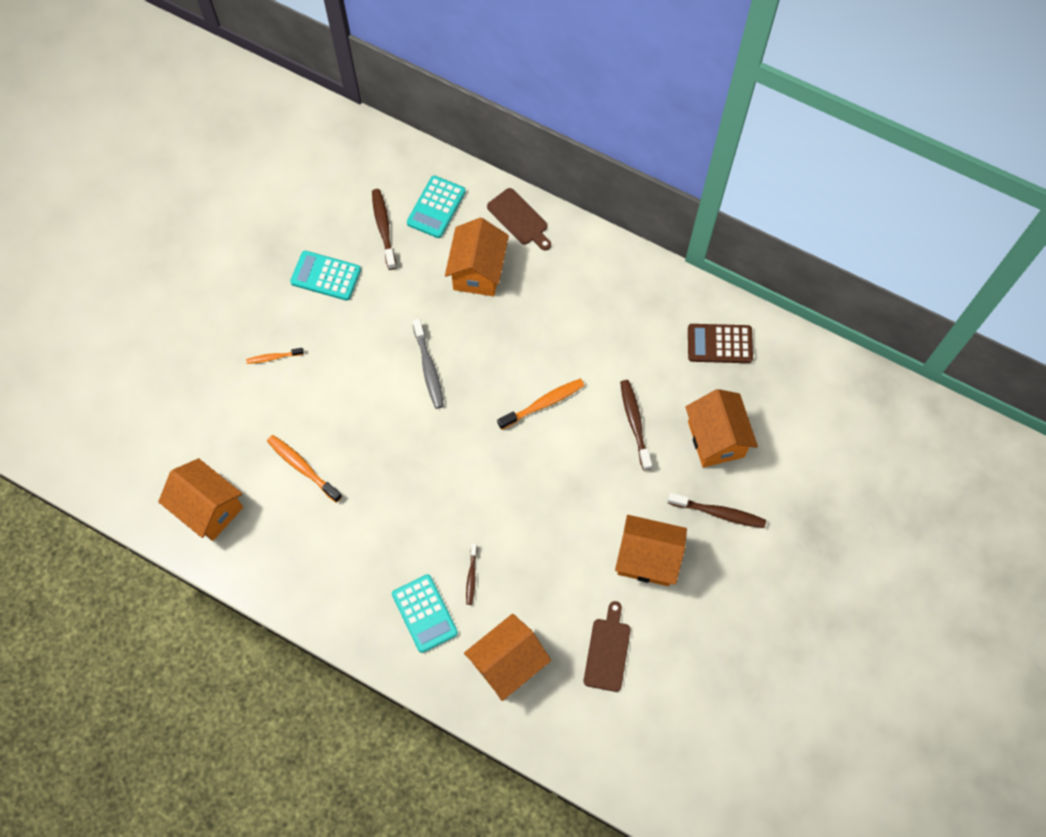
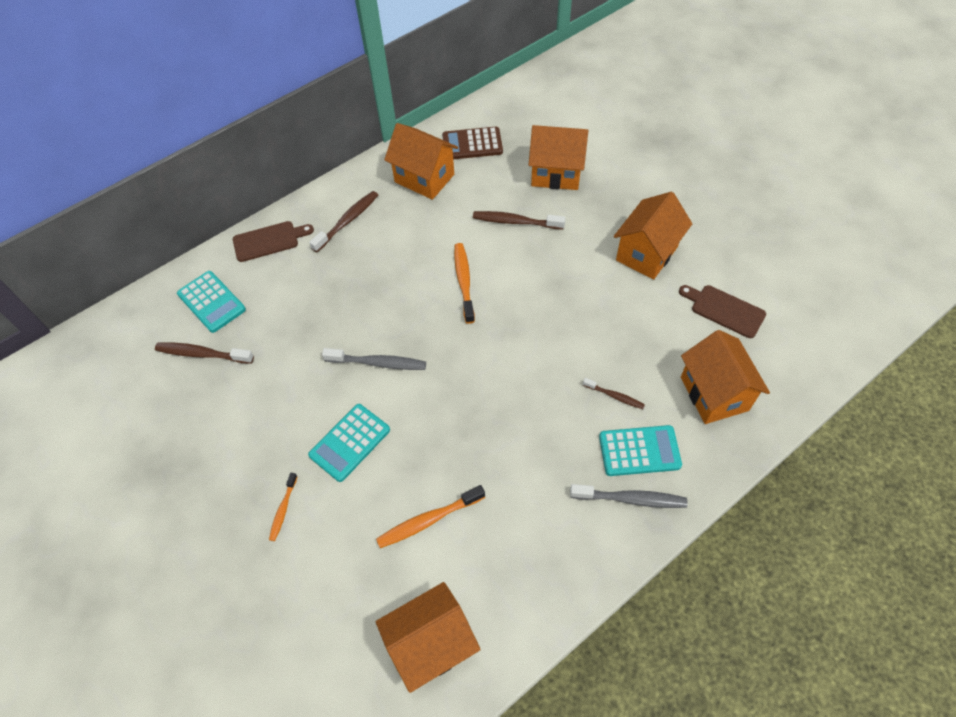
camera: 65 degrees left, 10 degrees down
(326, 276) = (220, 425): turquoise calculator -> turquoise calculator (350, 442)
(377, 619) = (631, 499): none -> grey toothbrush
(478, 272) = (301, 290): orange house -> orange house (424, 178)
(719, 344) = (472, 144): brown calculator -> brown calculator turned 60 degrees clockwise
(719, 513) = (623, 192): brown toothbrush -> brown toothbrush (347, 221)

